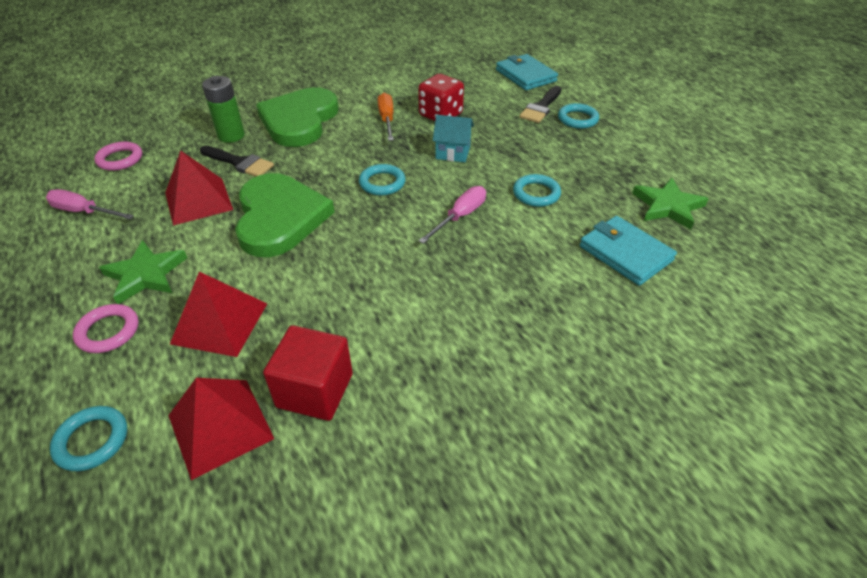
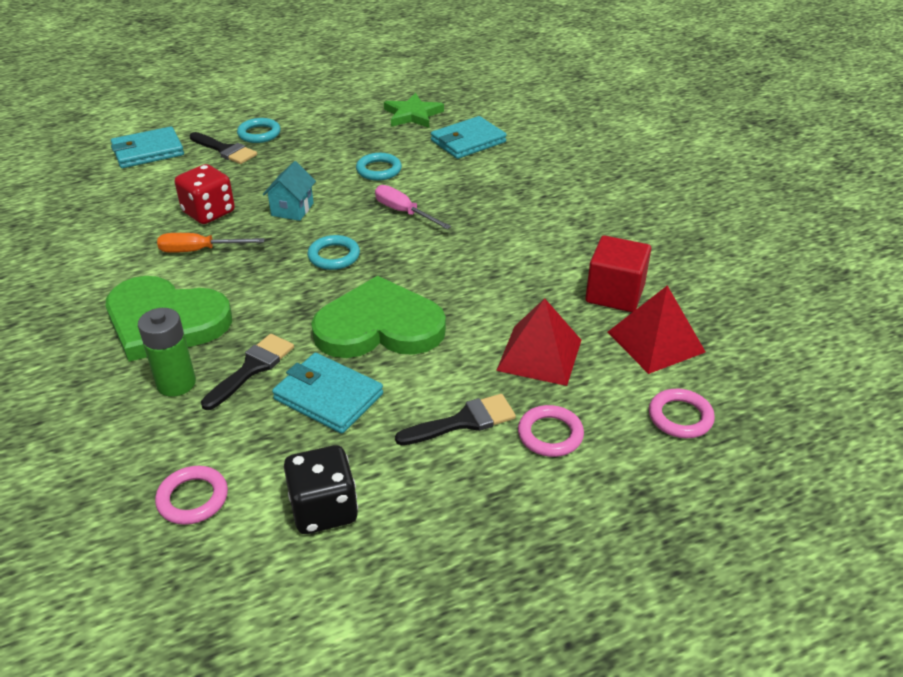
camera: 85 degrees left, 5 degrees down
(84, 212) = (324, 509): pink screwdriver -> black dice
(92, 441) = (680, 417): turquoise ring -> pink ring
(145, 275) = (463, 421): green star -> black brush
(198, 201) = (328, 396): red pyramid -> turquoise wallet

